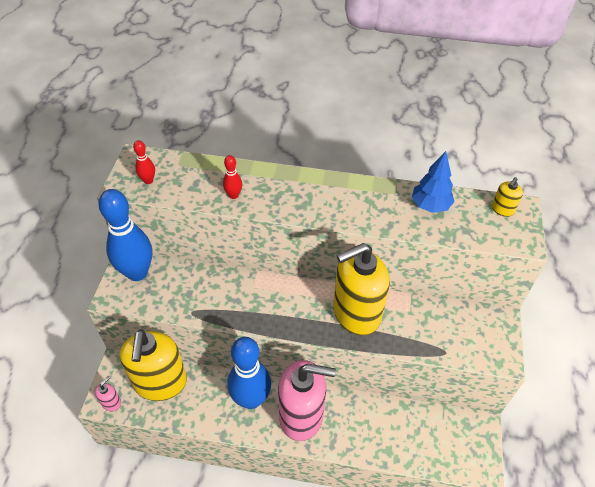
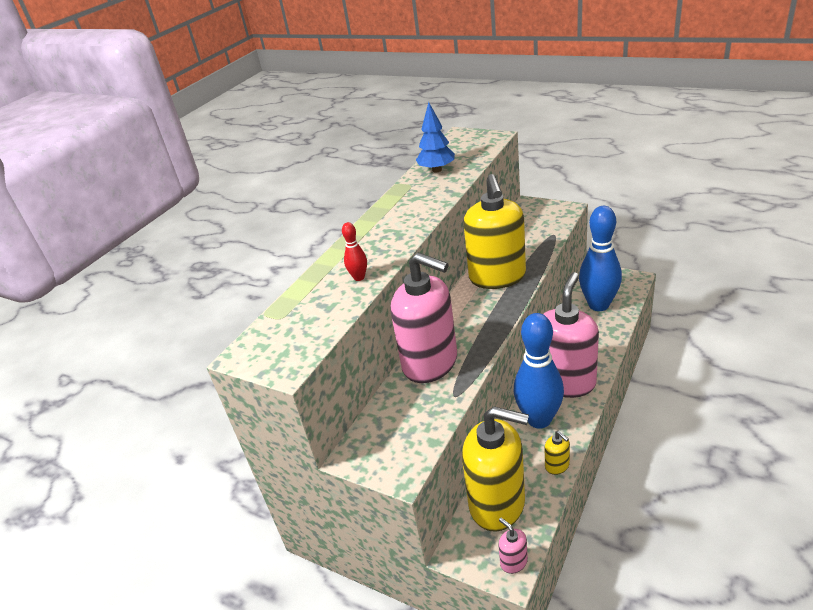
camera: 65 degrees left, 15 degrees down
(137, 272) = (373, 445): blue bowling pin -> blue bowling pin (598, 305)
(148, 181) = (293, 344): red bowling pin -> none
(227, 287) = (430, 363): none -> pink soap dispenser
(502, 209) = (458, 141): yellow soap dispenser -> yellow soap dispenser (557, 466)

